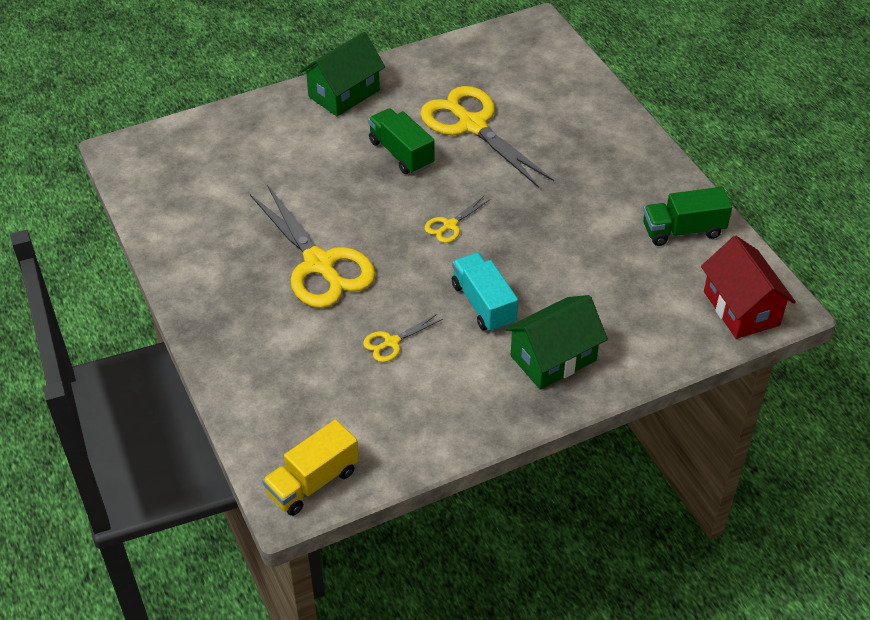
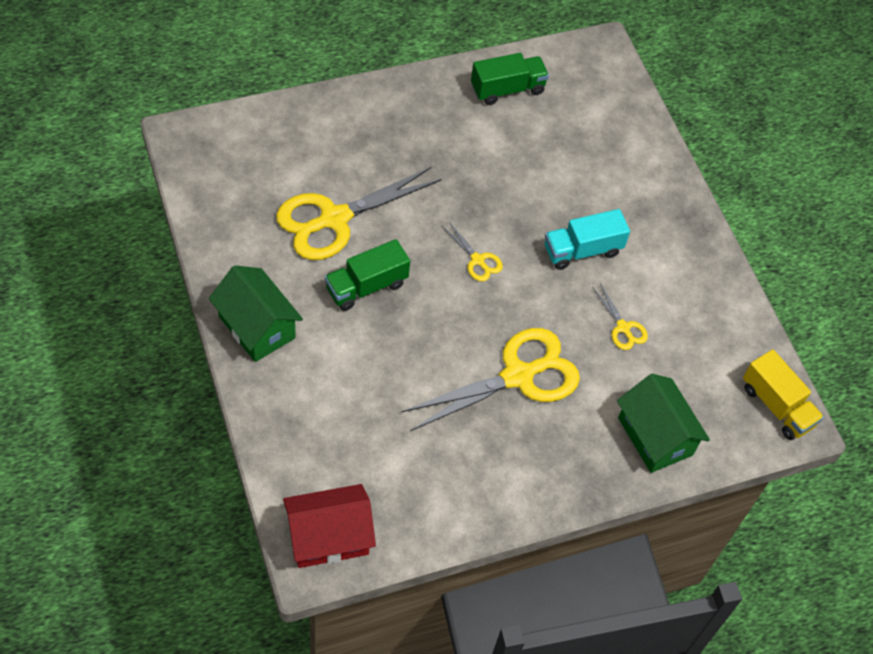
camera: 90 degrees left, 10 degrees up
(553, 358) = (648, 211): green house -> green house (655, 436)
(683, 230) = (507, 89): green truck -> green truck turned 105 degrees counterclockwise
(741, 308) = (602, 74): red house -> red house (328, 537)

